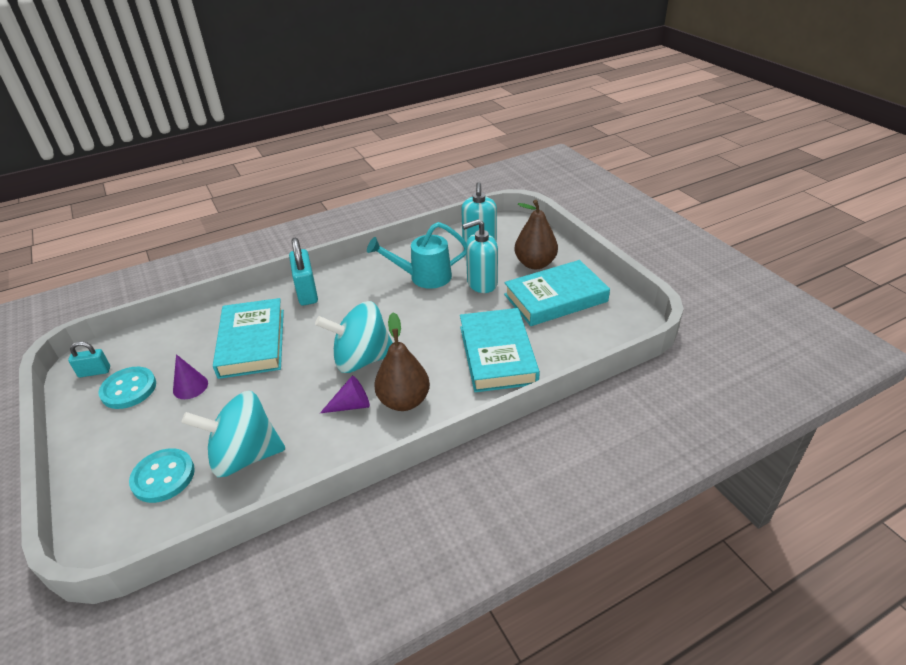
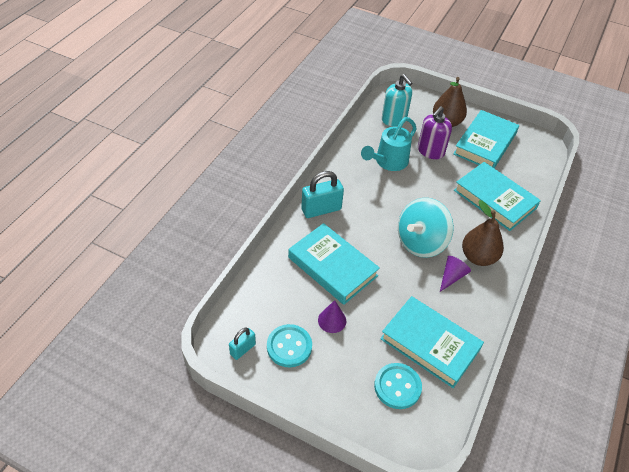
camera: 40 degrees left, 10 degrees up
(245, 456) = (430, 344): turquoise spinning top -> turquoise book
(307, 292) = (321, 209): turquoise padlock -> turquoise padlock turned 60 degrees counterclockwise
(481, 283) = (430, 151): turquoise soap dispenser -> purple soap dispenser

